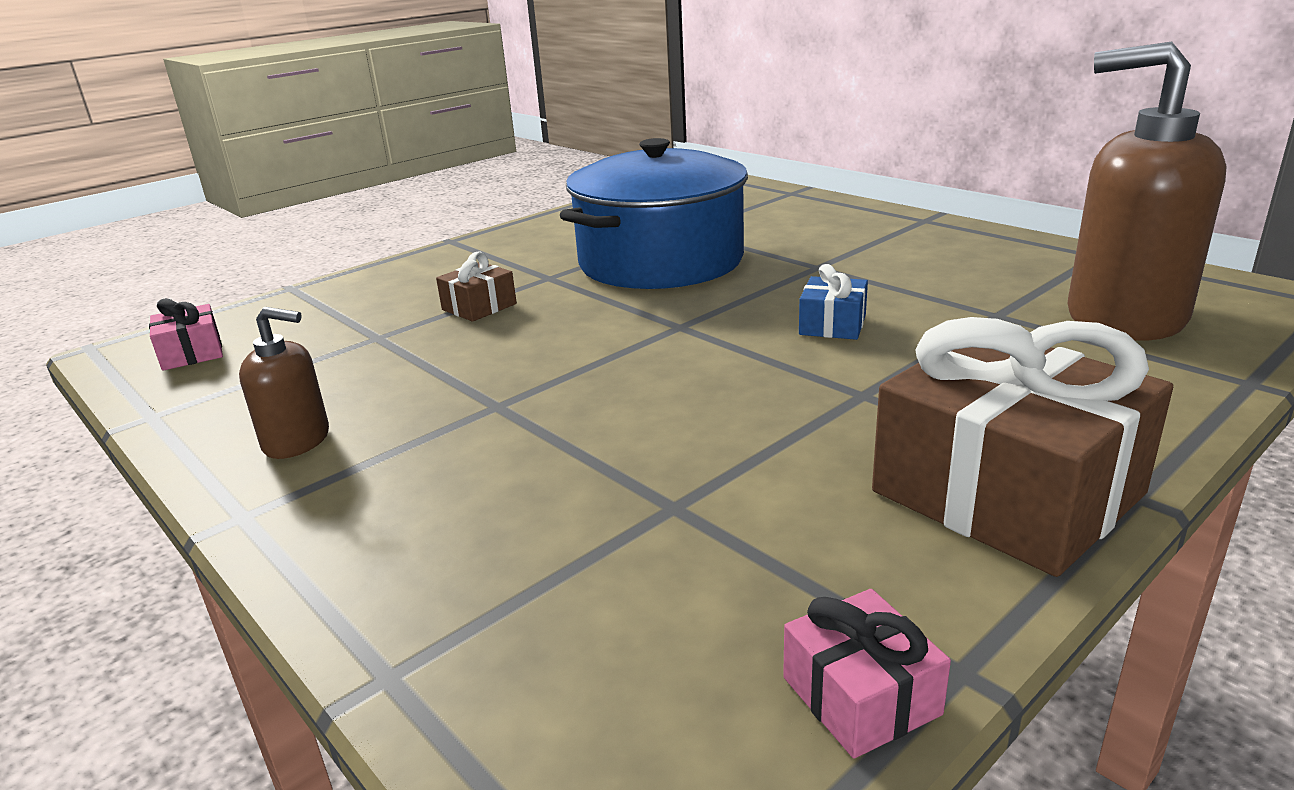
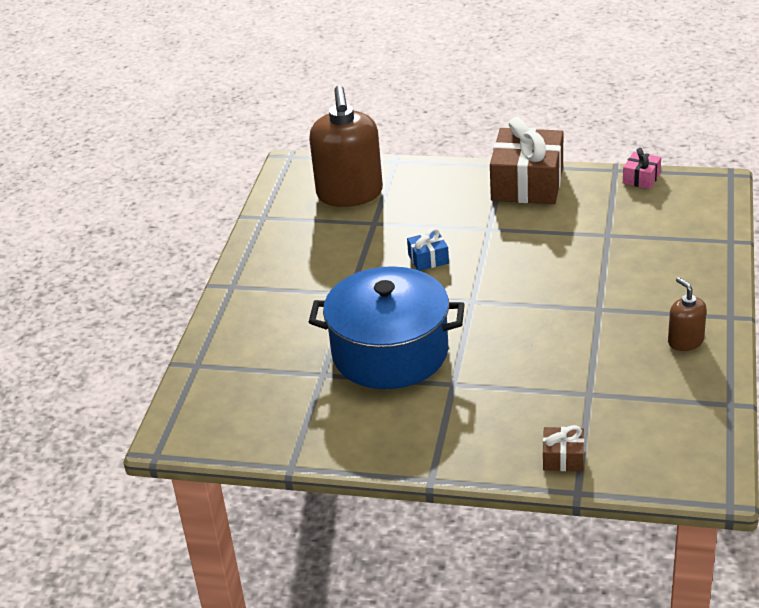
camera: 125 degrees left, 10 degrees up
(192, 353) = (682, 450): pink gift -> none
(479, 307) = (519, 382): brown gift -> brown gift (563, 458)

